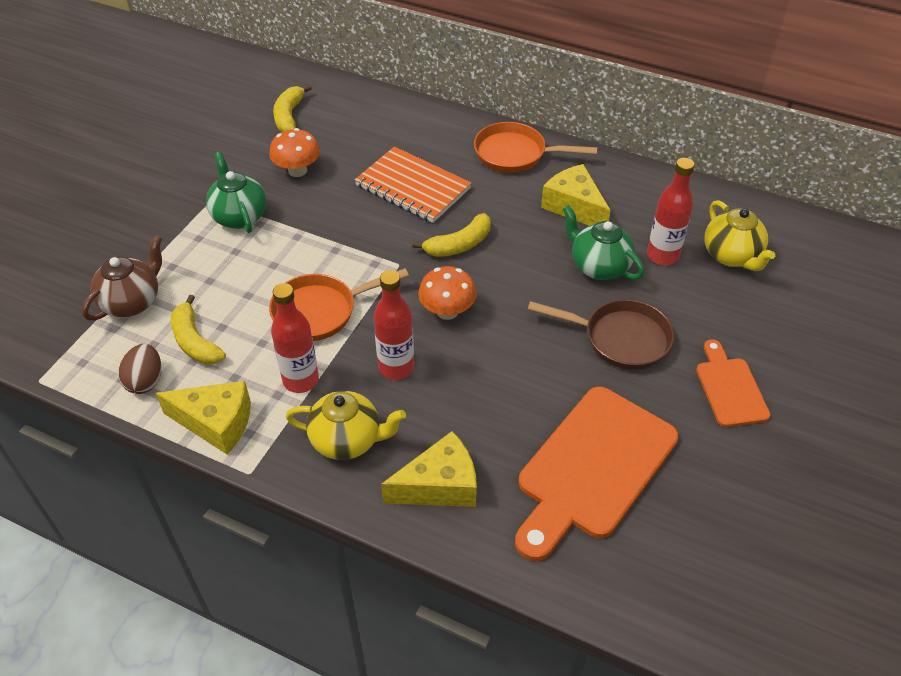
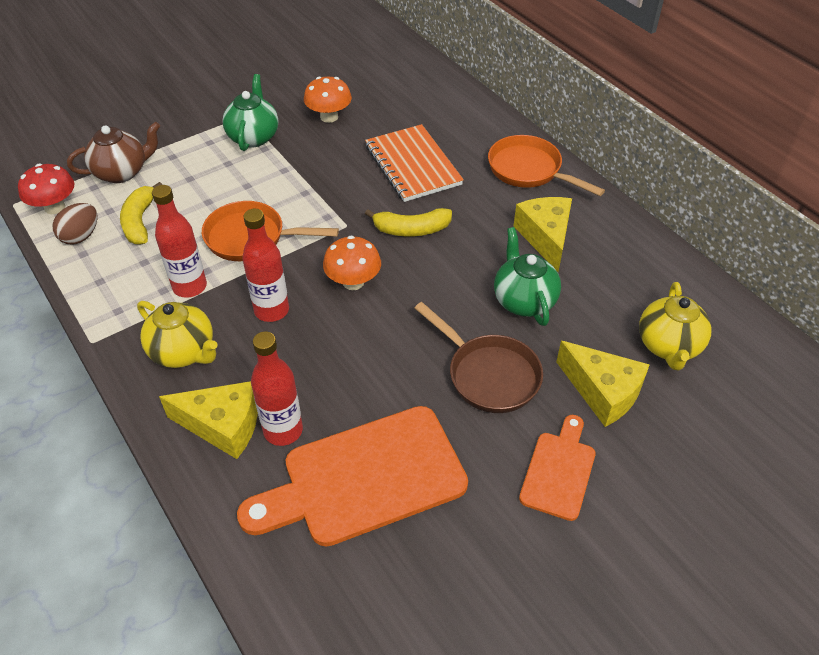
camera: 30 degrees right, 0 degrees up
(90, 365) = (55, 207): none -> red mushroom
(216, 423) = (101, 291): yellow cheese -> yellow cheese (602, 392)
(289, 116) = (359, 70): yellow banana -> none
(662, 255) = (596, 316): red bottle -> red bottle (283, 430)

